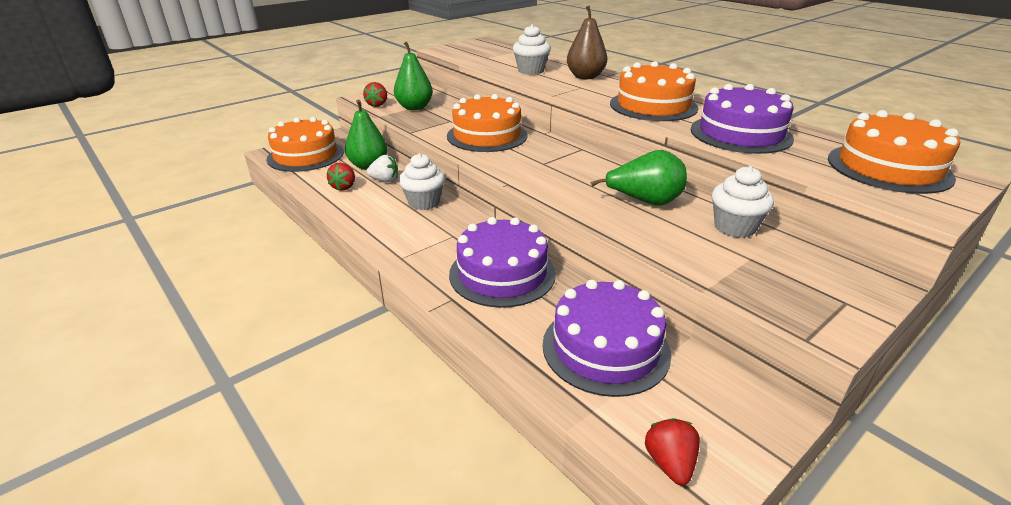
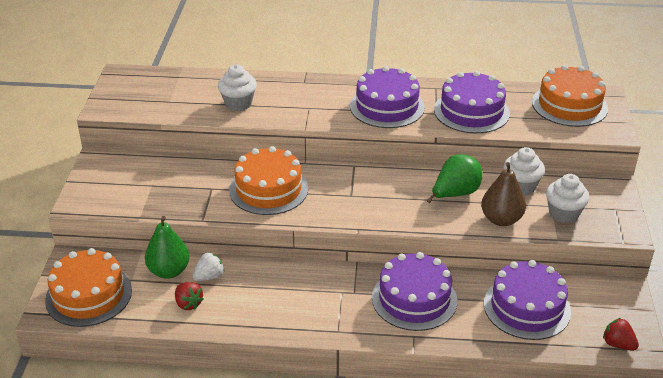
camera: 45 degrees left, 5 degrees up
(377, 105) = (111, 204): red strawberry -> none
(414, 107) = (152, 189): green pear -> none
(424, 202) = (276, 278): white cupcake -> white cupcake (563, 214)
(585, 77) = (292, 92): brown pear -> brown pear (501, 219)
(653, 106) = (387, 106): orange cake -> purple cake

